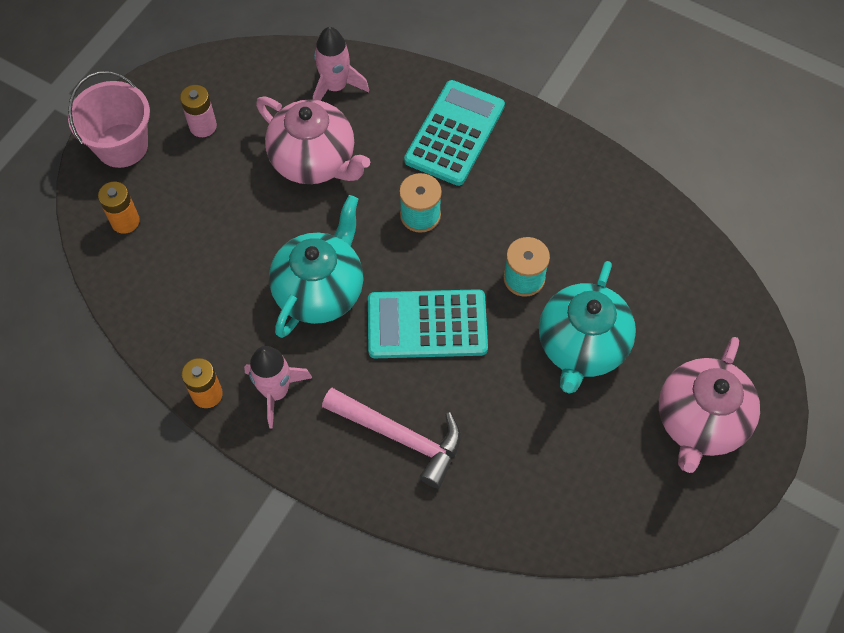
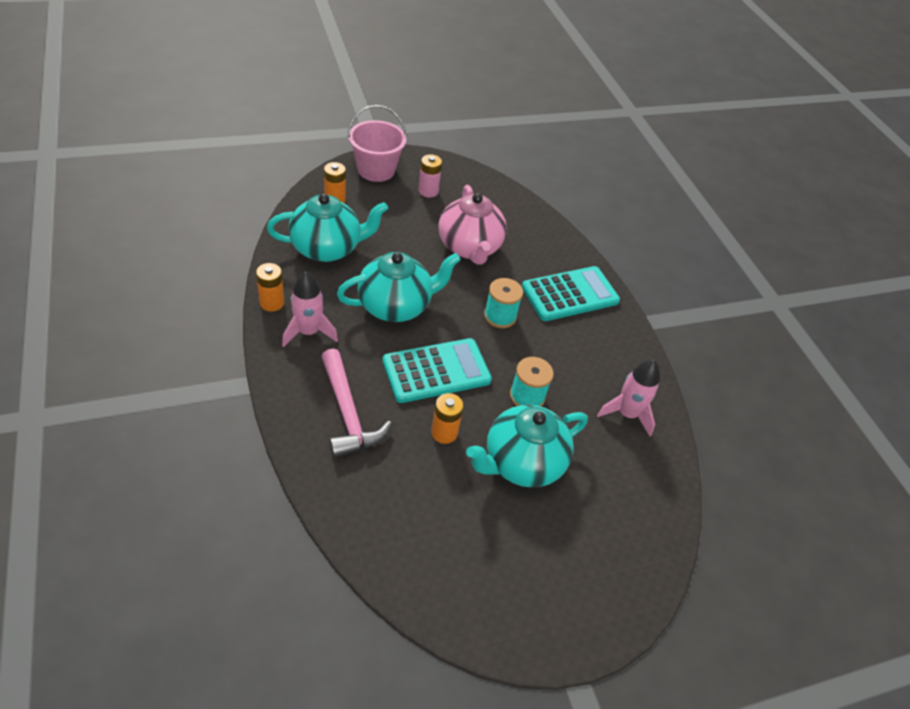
camera: 35 degrees right, 15 degrees down
(186, 286) = (327, 248): none -> turquoise teapot
(335, 87) = (523, 225): pink rocket -> pink rocket (627, 414)
(427, 325) = (436, 371): turquoise calculator -> turquoise calculator turned 120 degrees clockwise
(495, 378) = (444, 432): none -> orange battery
(700, 421) = (555, 578): pink teapot -> none

